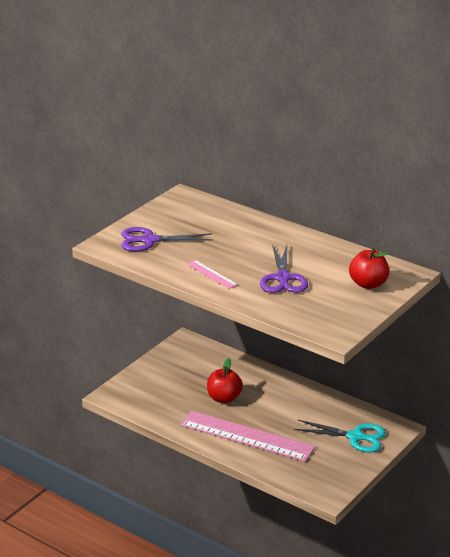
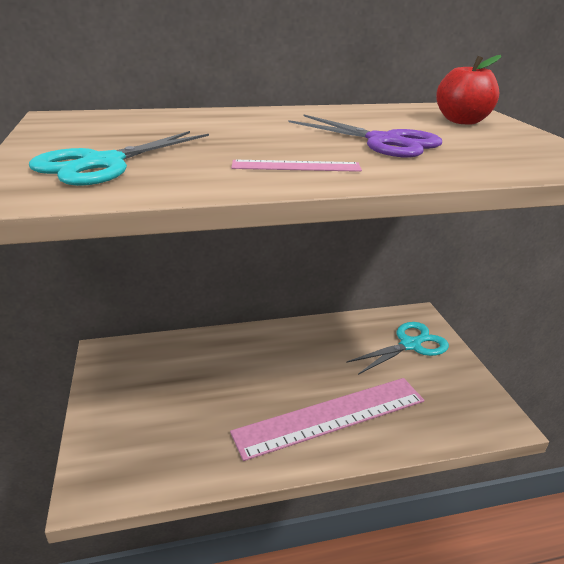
camera: 50 degrees left, 0 degrees up
(149, 240) = (102, 164): purple scissors -> turquoise scissors
(224, 398) = (241, 389): red apple -> none

